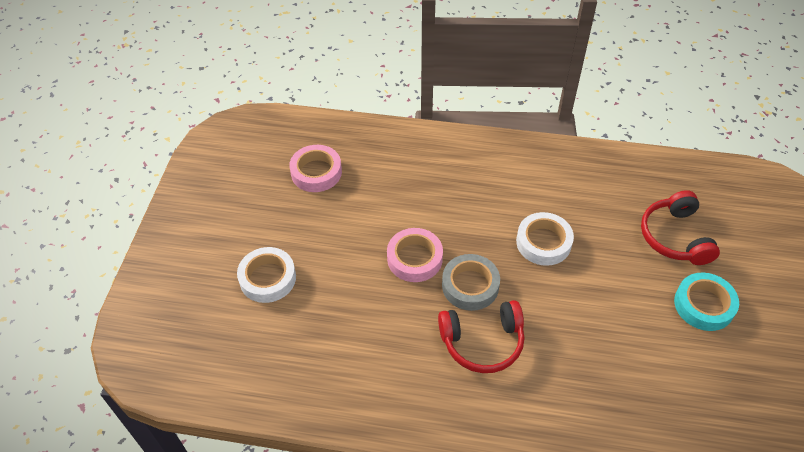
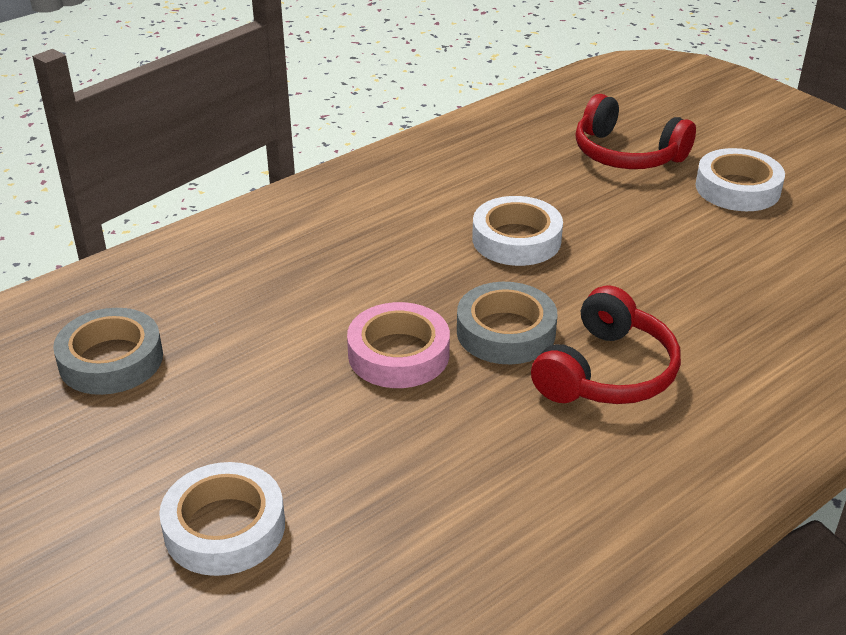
camera: 50 degrees left, 15 degrees down
(316, 172) = (111, 360): pink tape -> grey tape
(704, 305) = (737, 188): turquoise tape -> white tape

